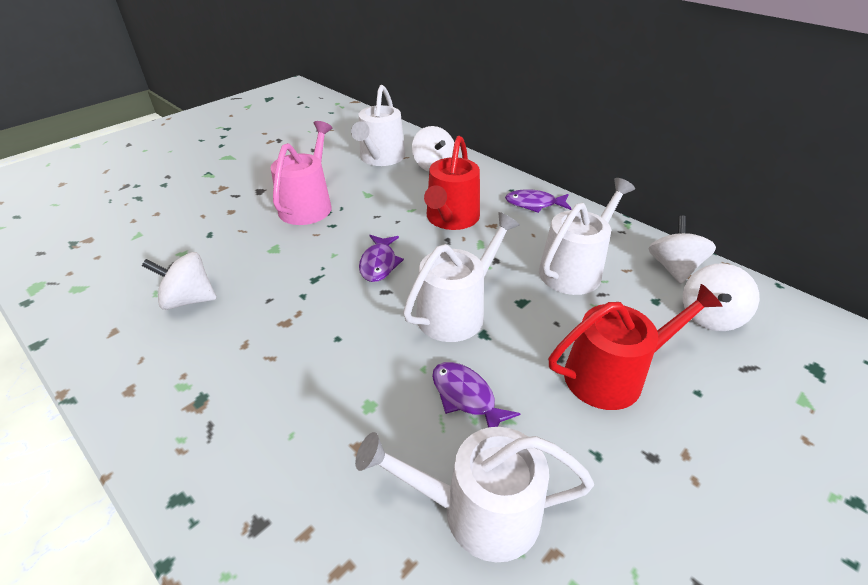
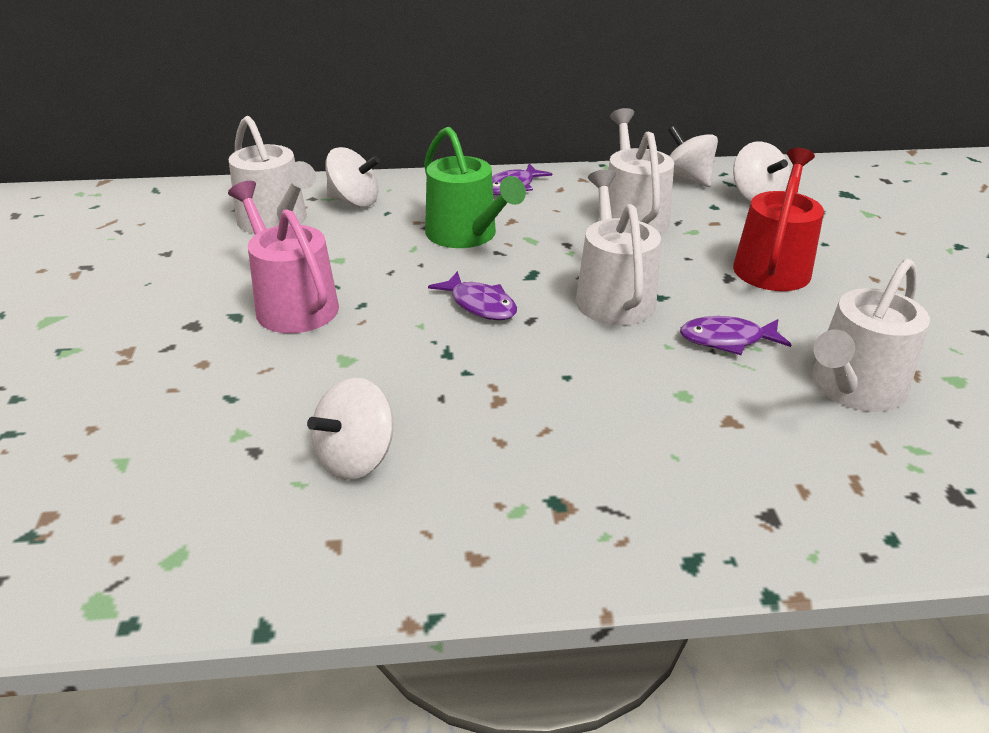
camera: 50 degrees left, 5 degrees down
(451, 218) = (466, 235): red watering can -> green watering can

